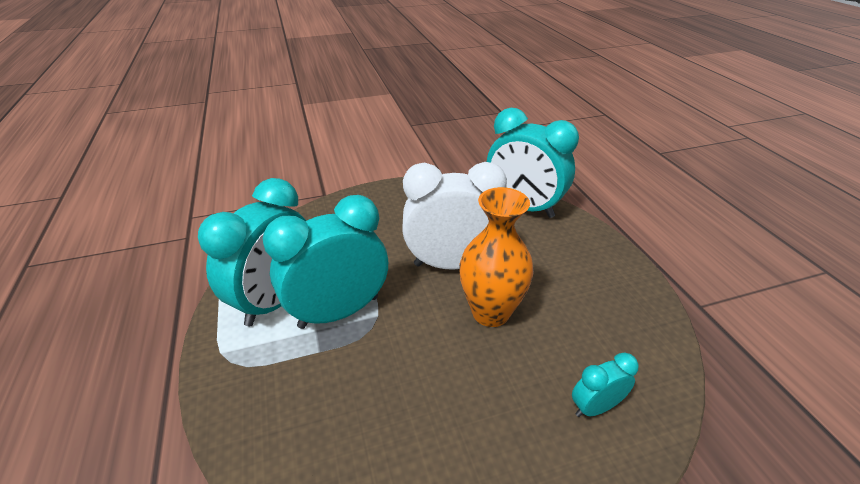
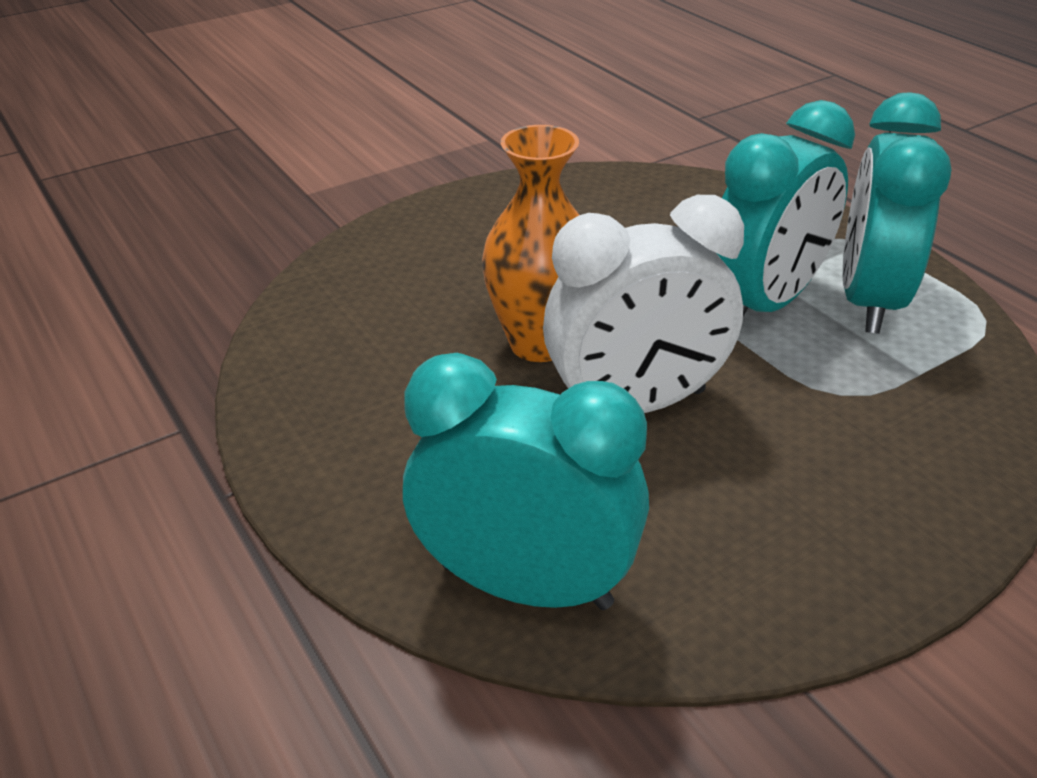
camera: 165 degrees right, 0 degrees up
(595, 407) = (390, 274): turquoise clock -> none

